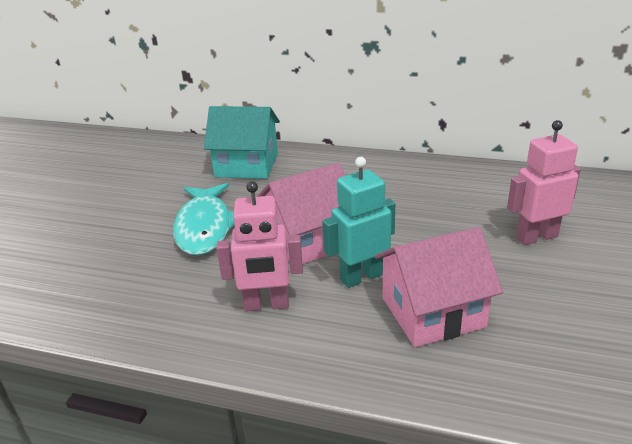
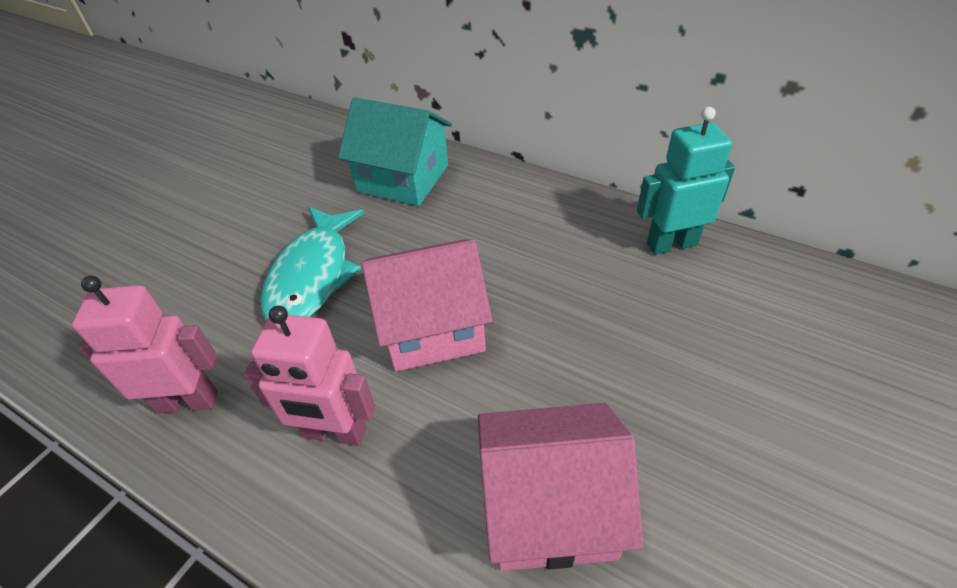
camera: 15 degrees right, 15 degrees up
(361, 277) = (475, 411): turquoise robot -> turquoise robot (671, 244)
(536, 237) = (754, 392): pink robot -> pink robot (188, 401)

